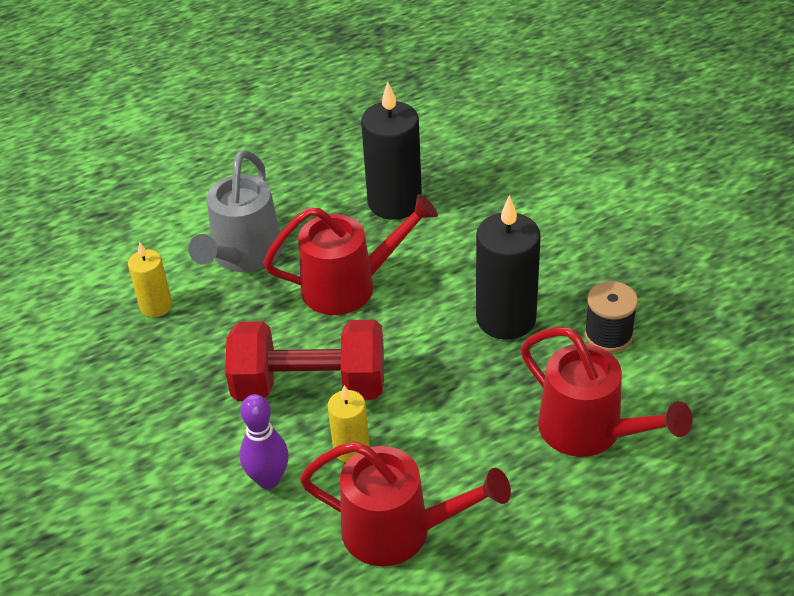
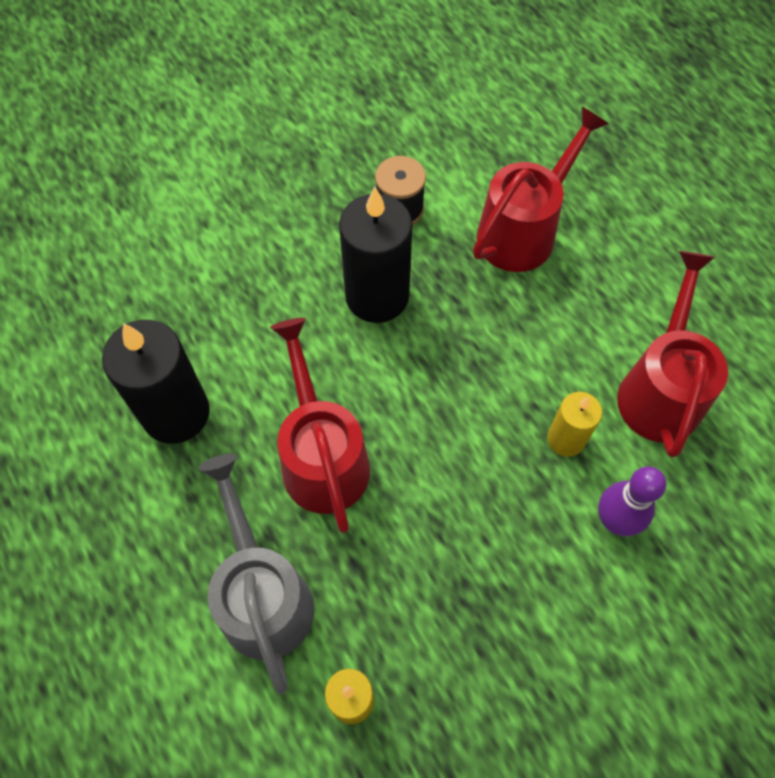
camera: 95 degrees left, 20 degrees up
(243, 256) = (262, 593): grey watering can -> grey watering can turned 120 degrees counterclockwise
(310, 386) = (482, 489): red dumbbell -> none

